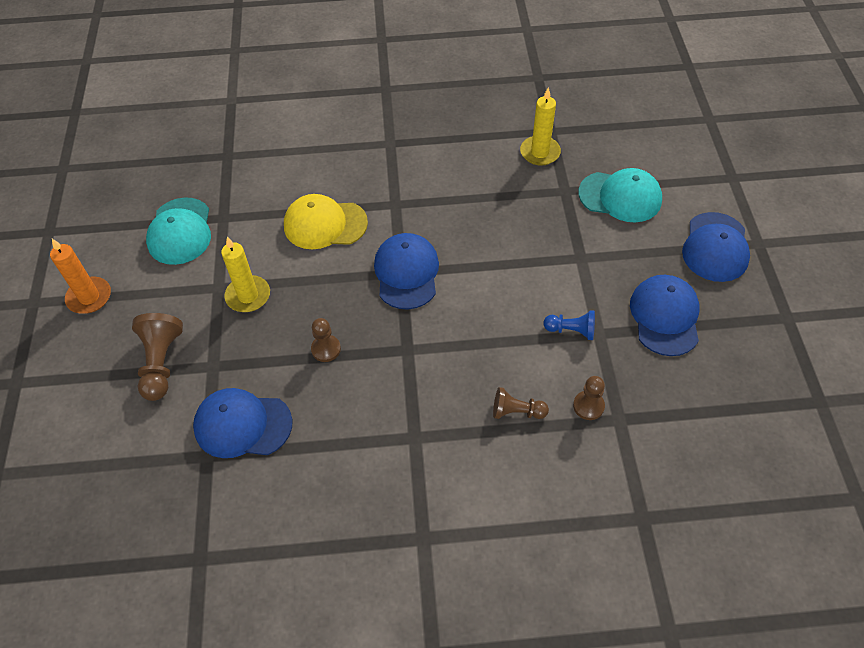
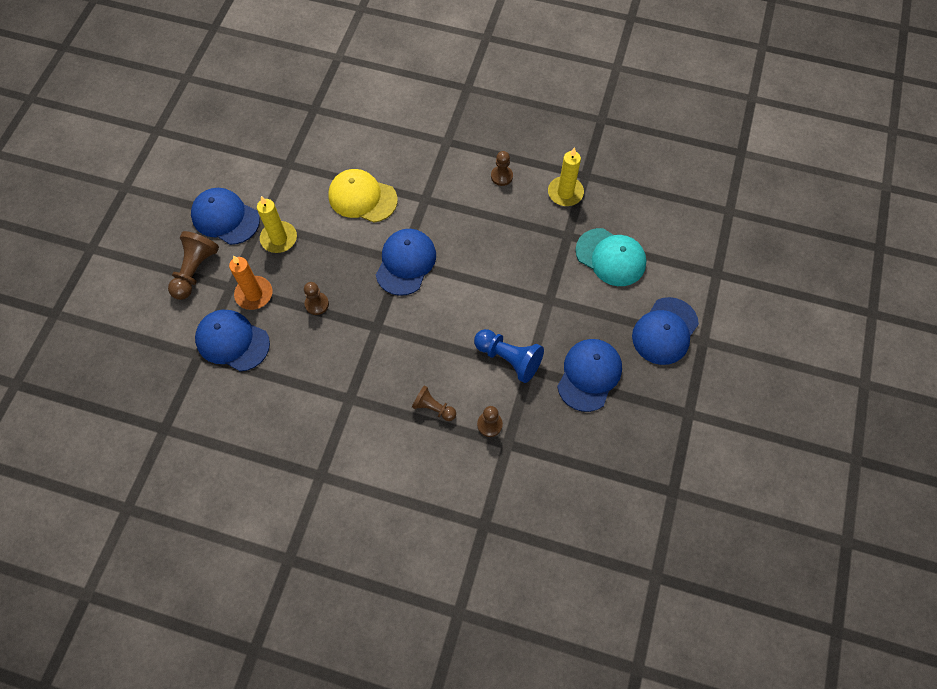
camera: 20 degrees right, 10 degrees up
(89, 297) = (165, 197): orange candle -> orange candle (254, 294)
(173, 295) = (225, 218): none -> blue cap
(180, 231) = (251, 165): turquoise cap -> none
(465, 158) = (501, 176): none -> brown pawn
(571, 330) = (509, 359): blue pawn -> blue pawn, size x1.61

